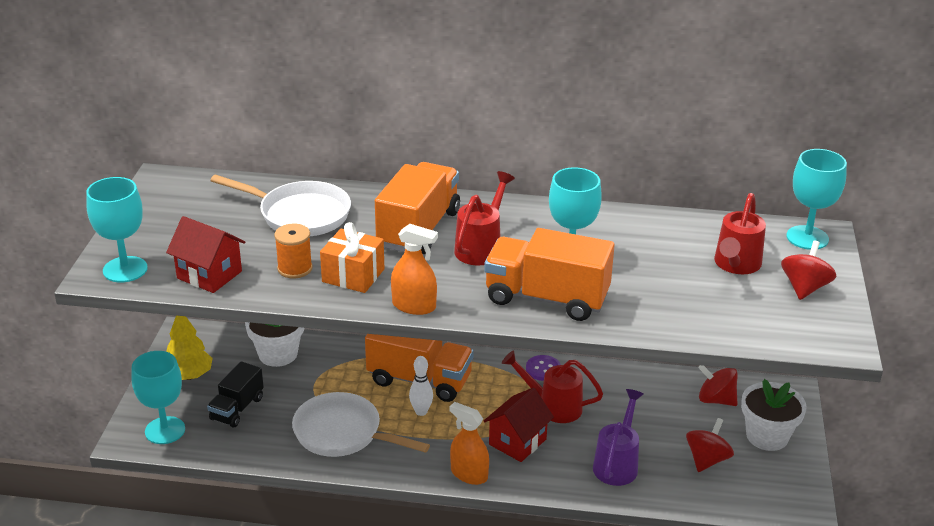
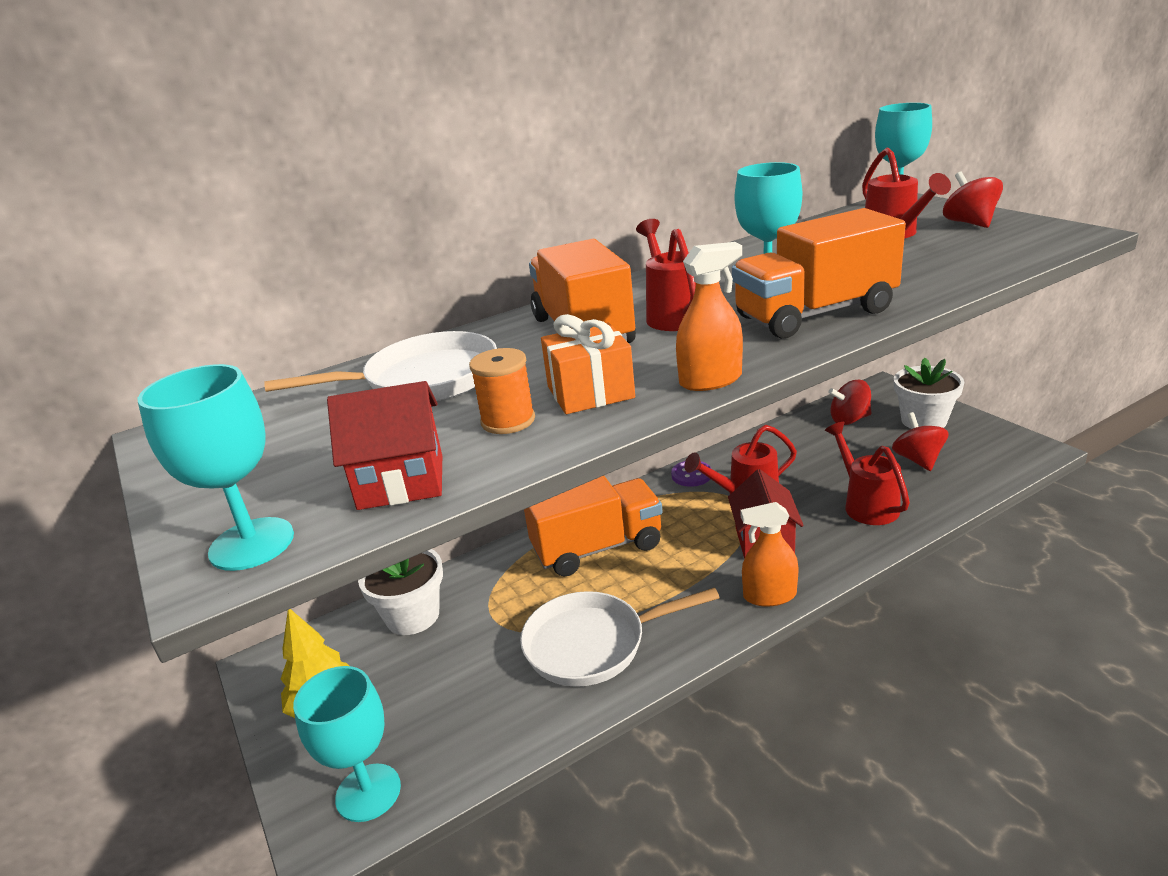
camera: 35 degrees left, 5 degrees down
(237, 408) = (435, 701): black truck -> none
(421, 412) = (640, 573): white bowling pin -> none
(617, 464) = (866, 504): purple watering can -> red watering can

